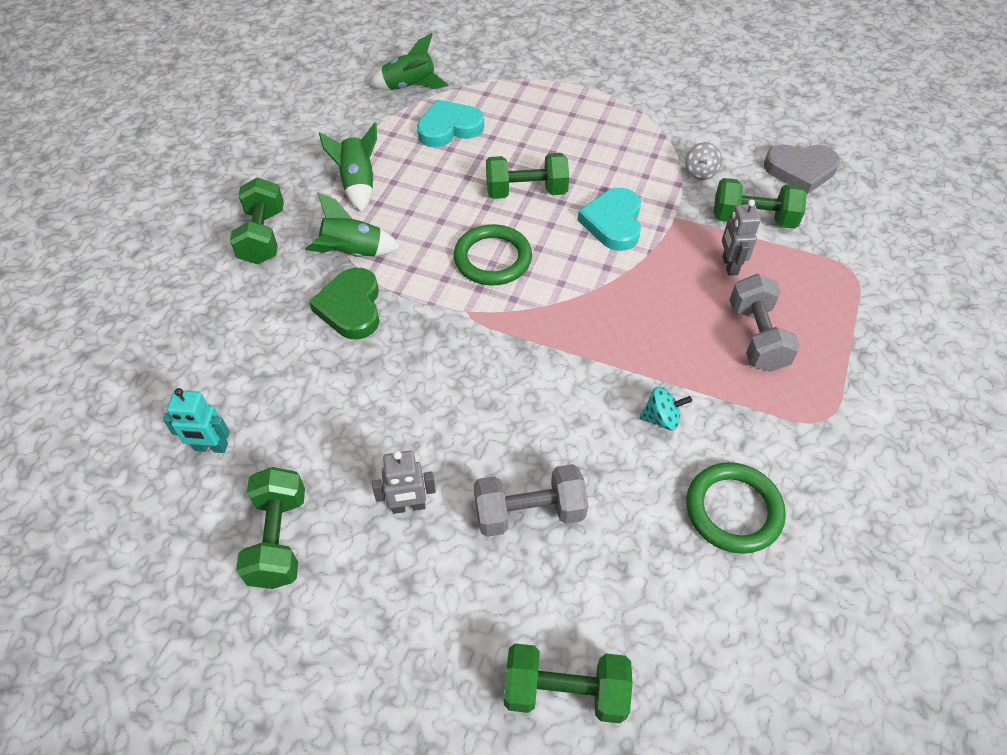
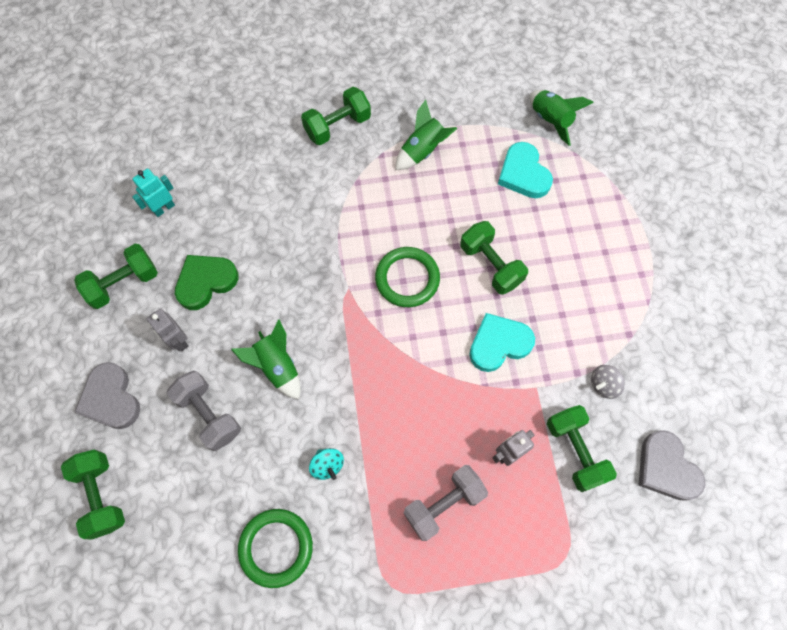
camera: 60 degrees right, 15 degrees up
(211, 447) = (164, 208): turquoise robot -> turquoise robot turned 75 degrees clockwise
(351, 307) = (309, 216): green heart -> green heart (206, 282)
(353, 253) = (356, 188): green rocket -> green rocket (277, 366)
(434, 623) = (111, 399): none -> grey heart
(449, 128) = (523, 174): turquoise heart -> turquoise heart turned 150 degrees counterclockwise

